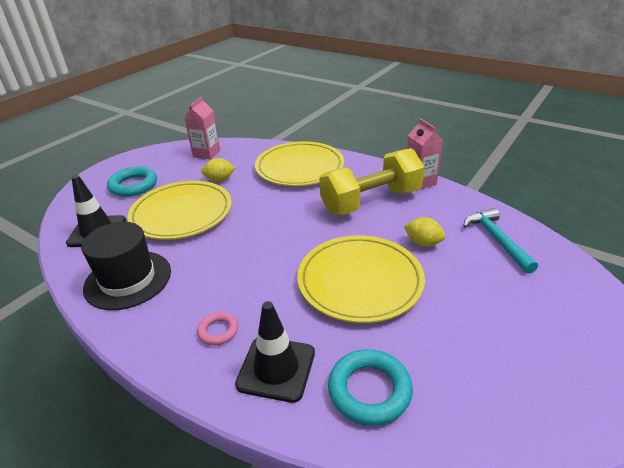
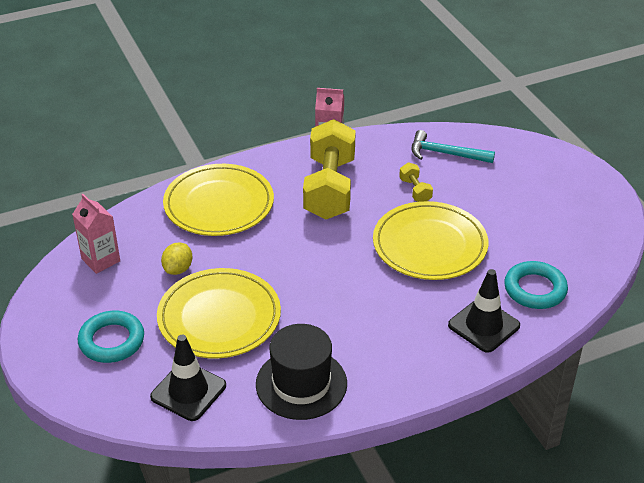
camera: 60 degrees left, 5 degrees up
(218, 331) = (420, 343): pink ring -> none
(423, 243) = (415, 190): yellow lemon -> yellow dumbbell

